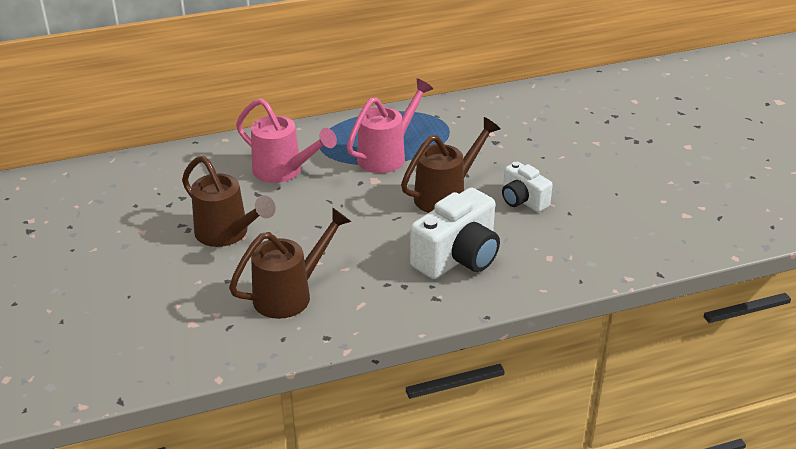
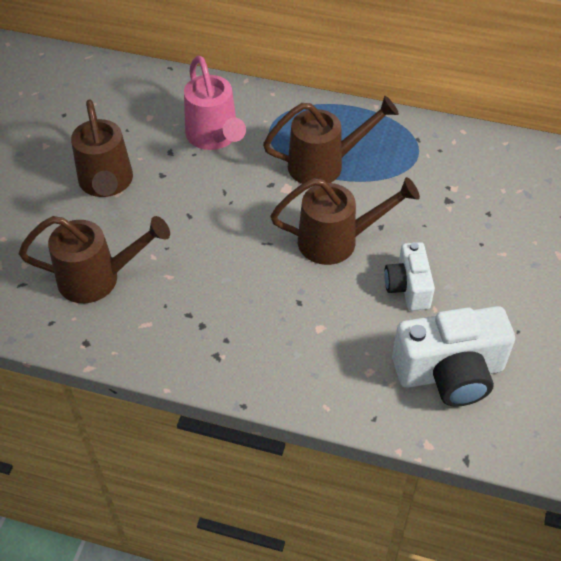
camera: 35 degrees right, 15 degrees up
(387, 155) = (324, 165): pink watering can -> brown watering can
(458, 257) = (280, 321): white camera -> white camera (450, 373)

